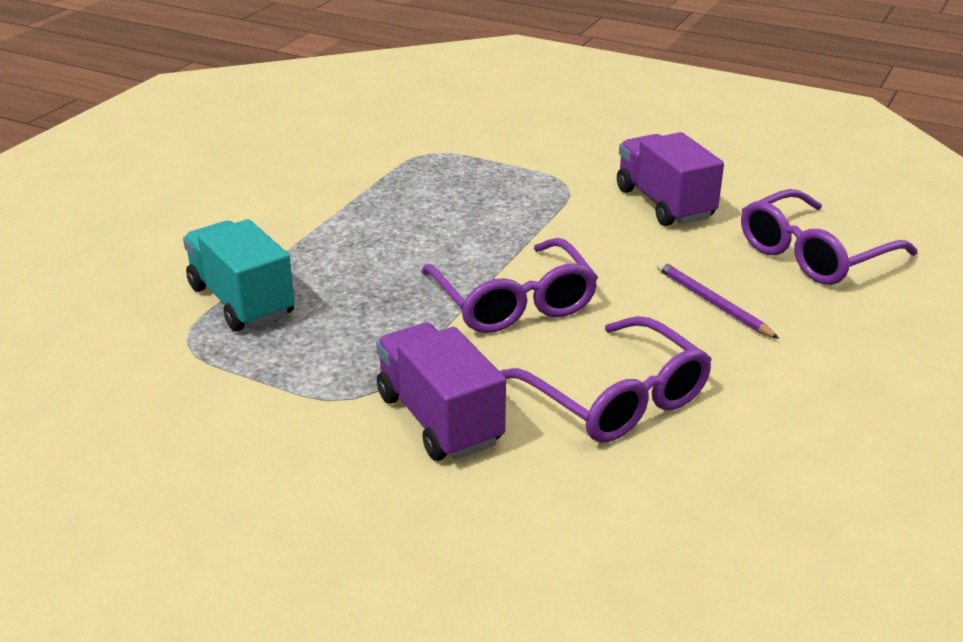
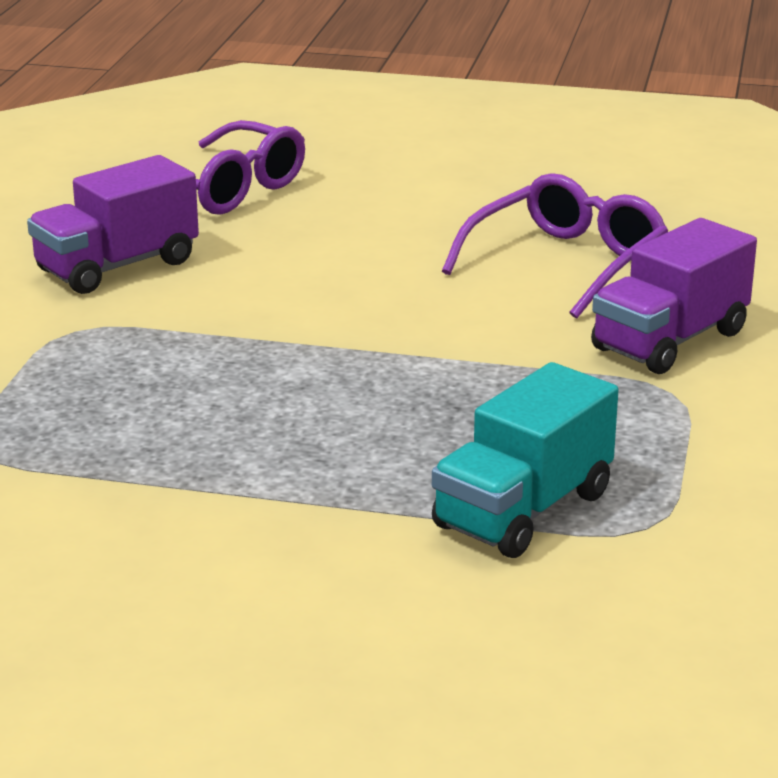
camera: 105 degrees left, 5 degrees down
(512, 301) = (414, 331): purple glasses -> none
(712, 303) = (355, 231): purple pencil -> none

